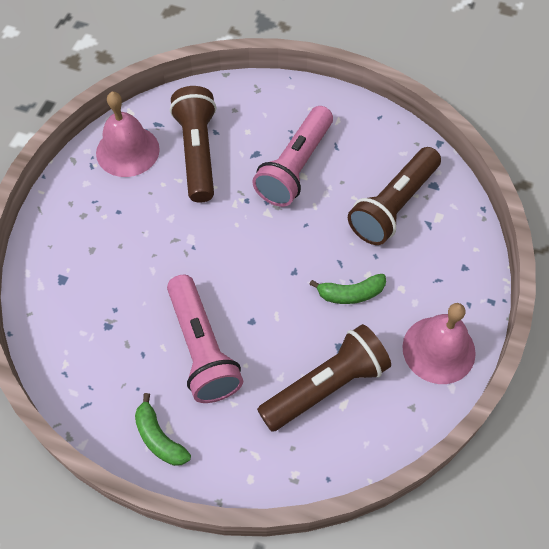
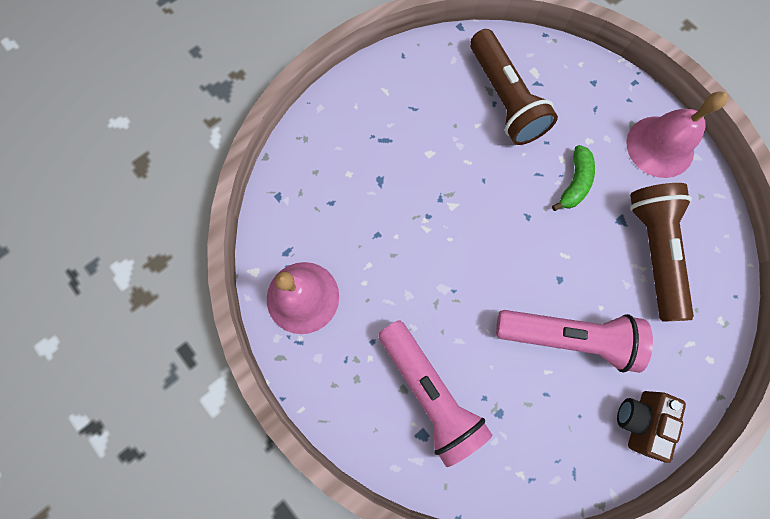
camera: 60 degrees left, 15 degrees up
(159, 438) = (639, 420): green banana -> brown camera
(198, 152) = (346, 231): brown flashlight -> none
(295, 167) = (416, 155): pink flashlight -> pink flashlight (429, 392)

